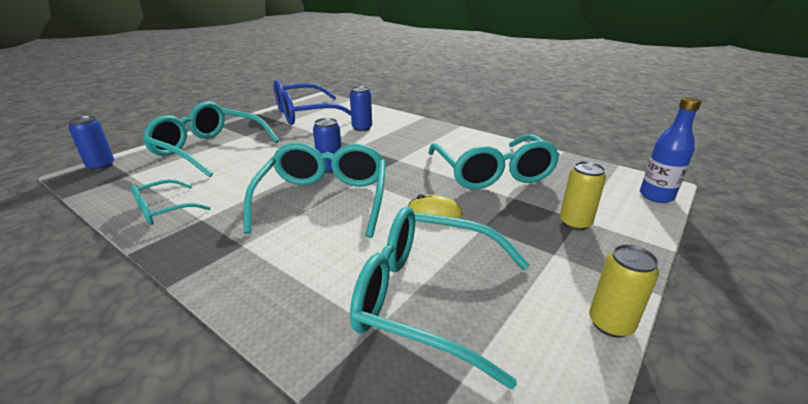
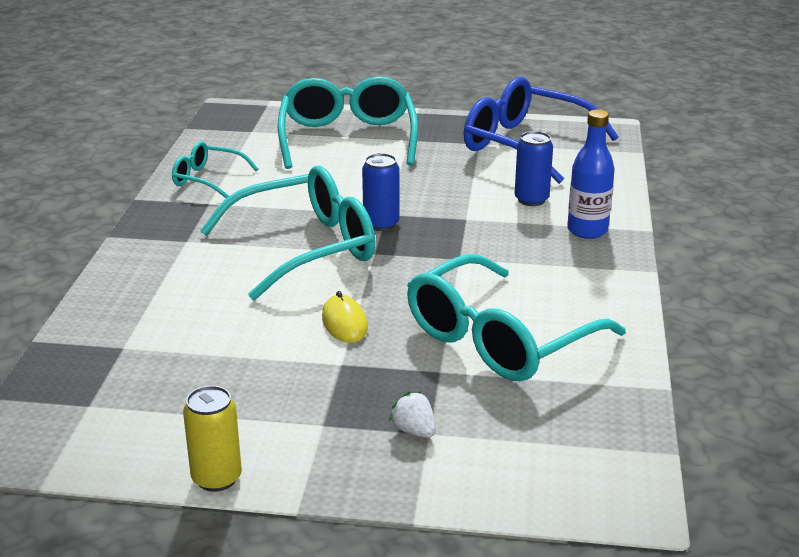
camera: 60 degrees right, 0 degrees up
(101, 166) = (253, 110): blue can -> none
(426, 297) = (181, 361): turquoise glasses -> none
(575, 223) = (414, 431): yellow can -> white strawberry
(656, 196) = (581, 500): blue bottle -> blue bottle (587, 230)

